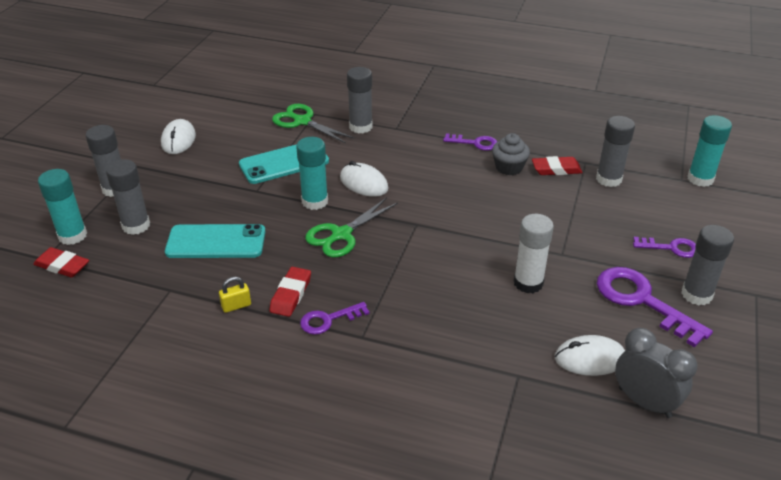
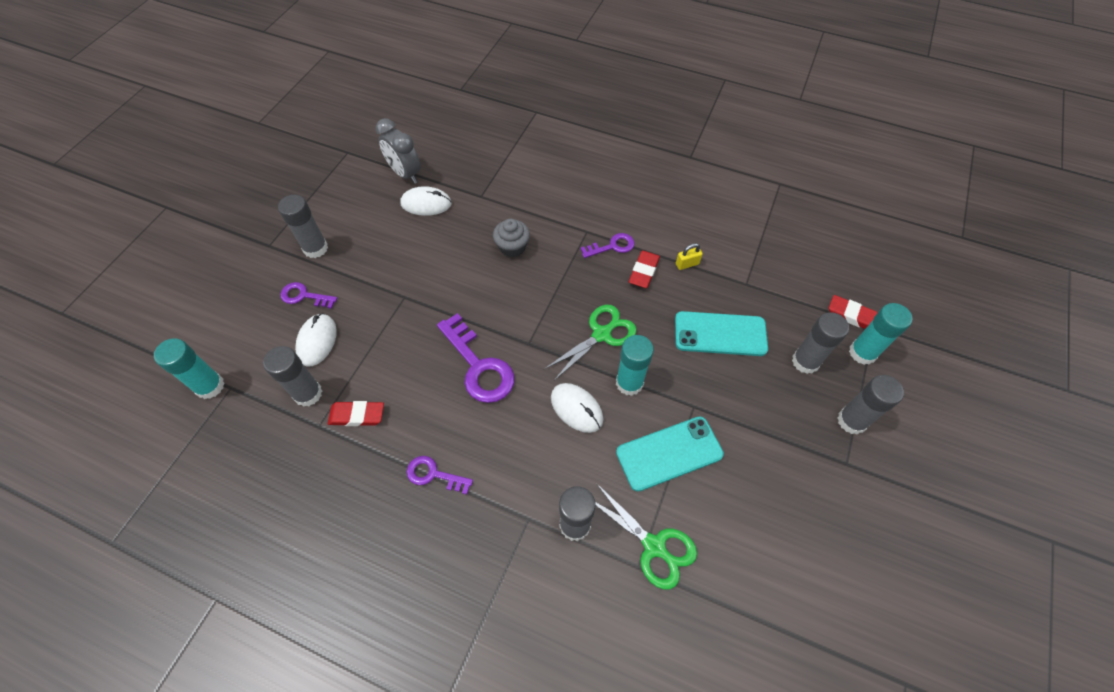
camera: 175 degrees left, 20 degrees up
(178, 140) = (812, 515): white mouse -> white mouse (317, 341)
(509, 167) = (409, 423): grey cupcake -> grey cupcake (512, 247)
(528, 283) = (445, 269): white glue stick -> none
(642, 301) = (362, 245): purple key -> purple key (479, 366)

